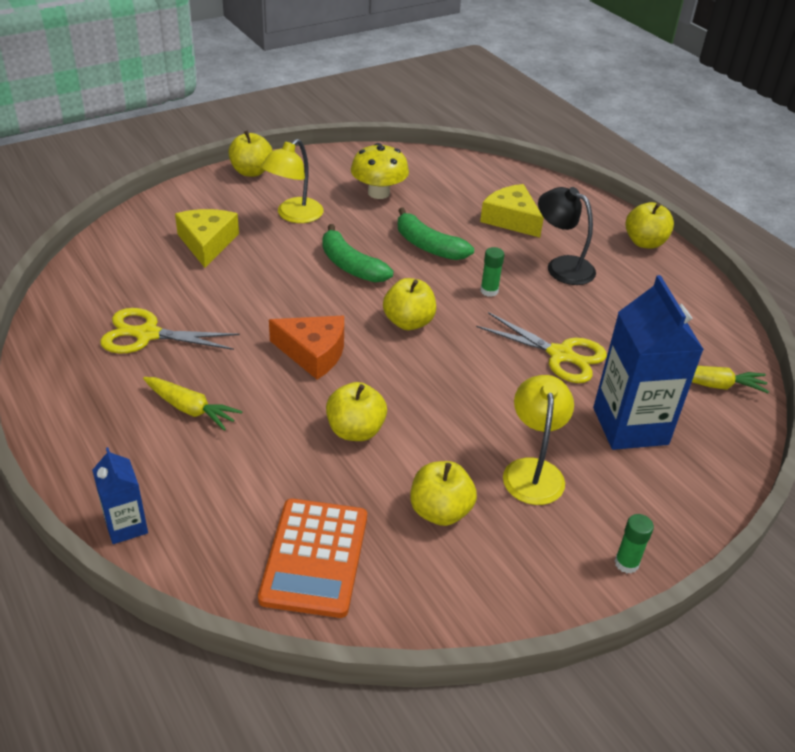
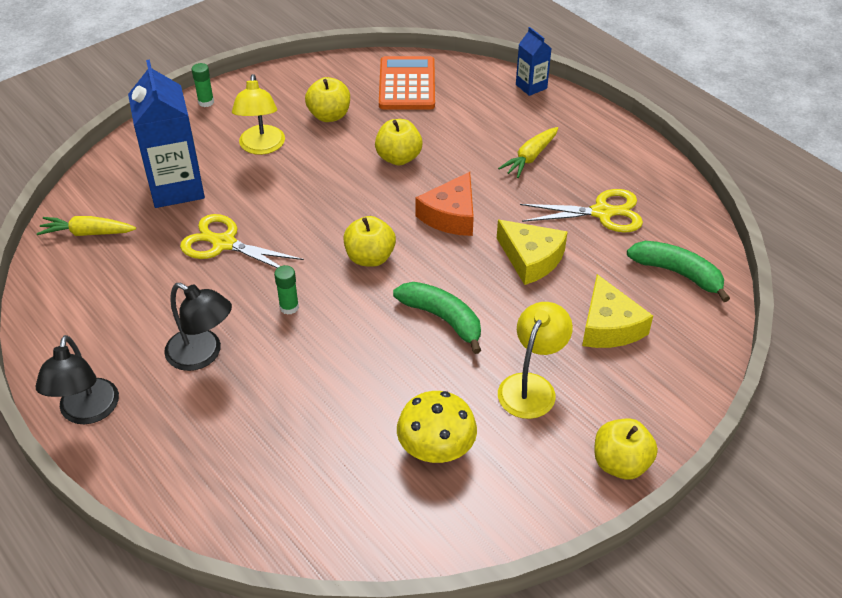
camera: 175 degrees right, 5 degrees up
(191, 409) = (530, 158): yellow carrot -> yellow carrot turned 75 degrees counterclockwise
(313, 353) = (451, 215): orange cheese -> orange cheese turned 75 degrees counterclockwise
(428, 246) = (360, 362): green banana -> green banana (677, 273)
(511, 219) = (256, 427): yellow cheese -> yellow cheese (531, 259)
(644, 242) = (87, 412): yellow apple -> black lamp

